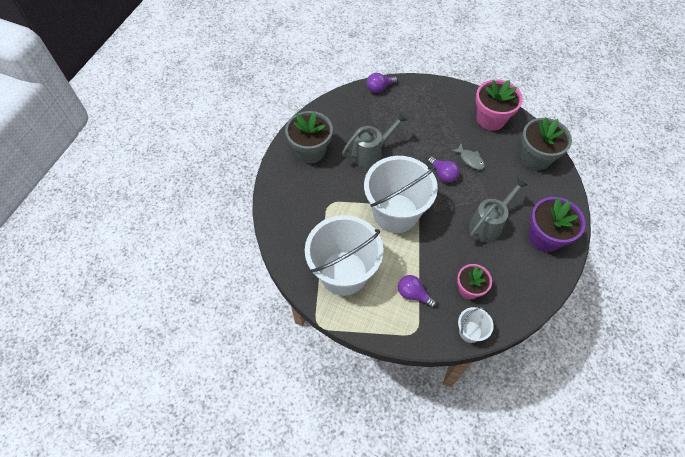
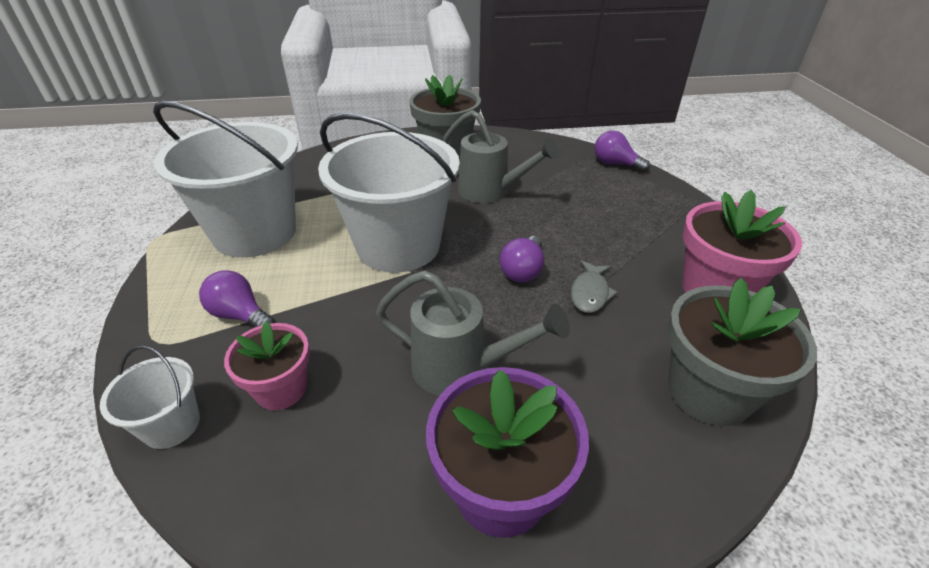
camera: 60 degrees right, 20 degrees down
(413, 294) = (240, 315): purple light bulb -> purple light bulb turned 60 degrees counterclockwise

